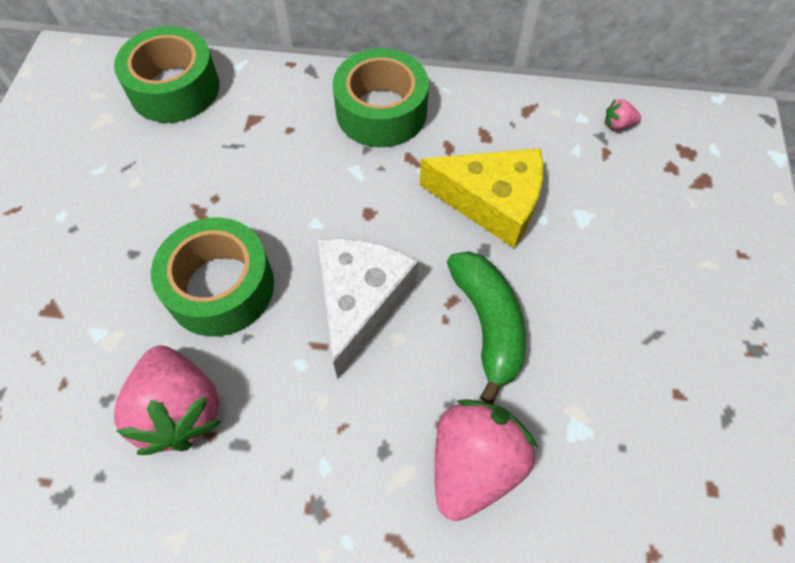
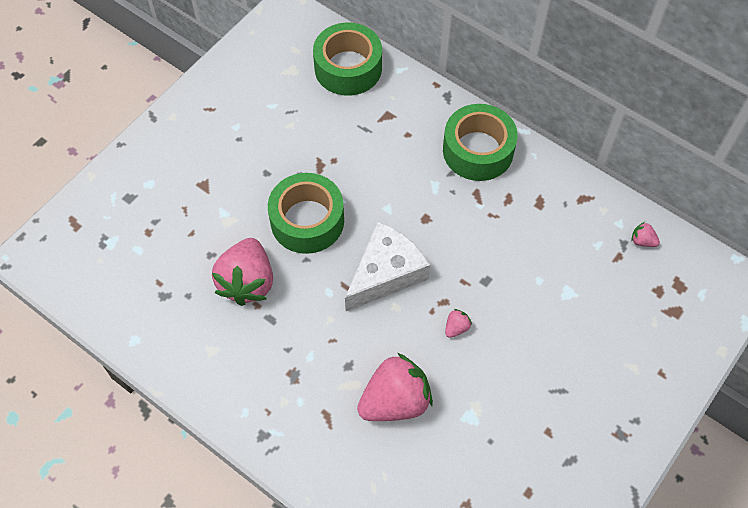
camera: 30 degrees right, 0 degrees up
(488, 324) = (456, 328): green banana -> pink strawberry
(492, 202) = (512, 252): yellow cheese -> none

